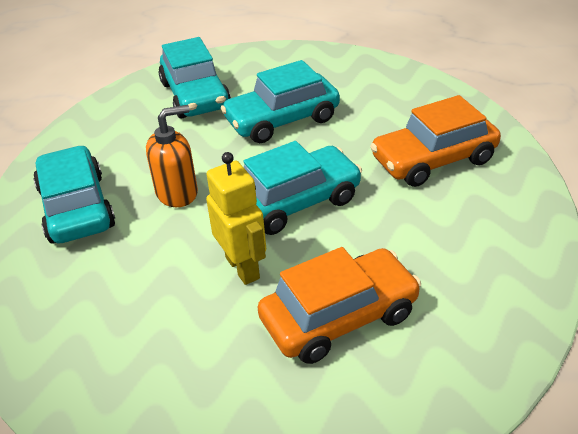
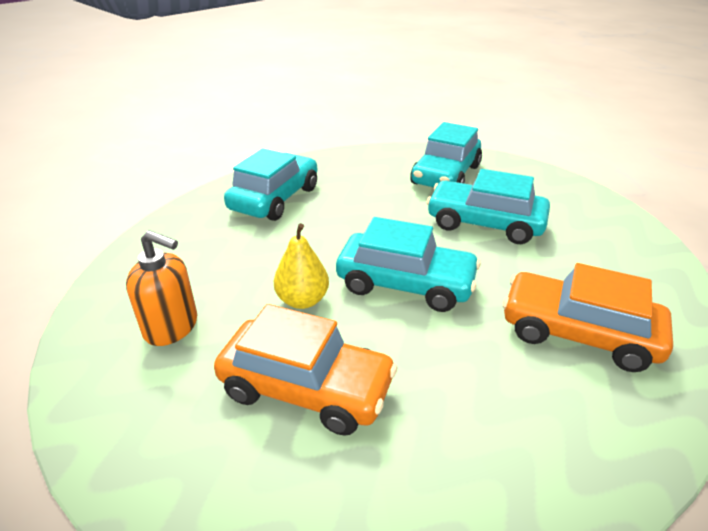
camera: 45 degrees right, 5 degrees down
(177, 193) = (340, 226): orange soap dispenser -> orange soap dispenser (171, 327)
(243, 268) = (302, 300): yellow robot -> yellow pear

